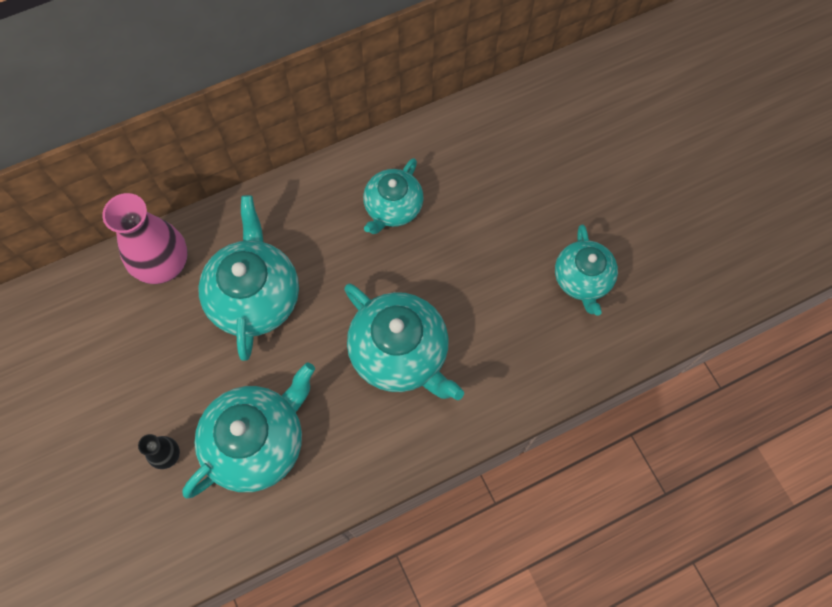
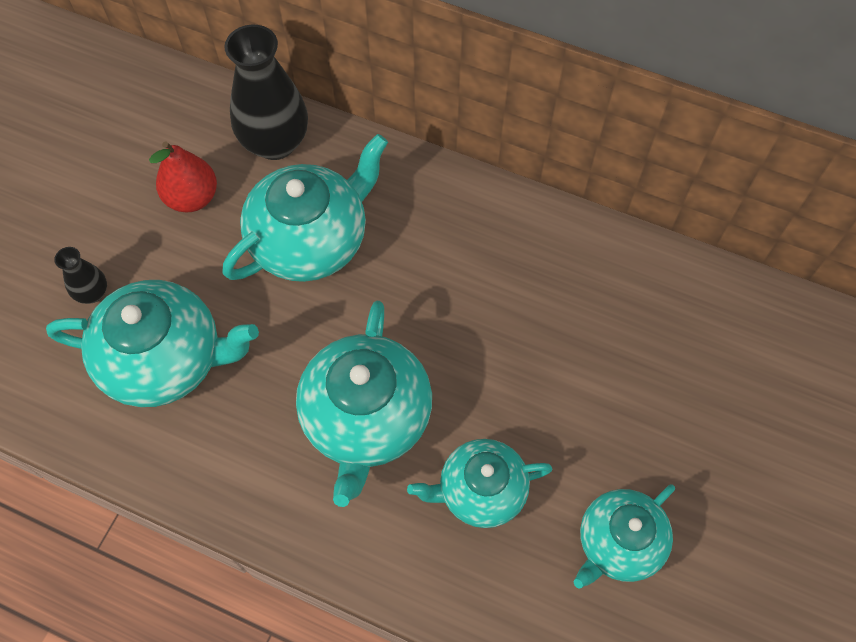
camera: 50 degrees right, 5 degrees down
(155, 344) = (192, 198): none -> red pear
(164, 265) = (275, 143): pink vase -> black vase
(393, 208) = (517, 286): turquoise teapot -> turquoise teapot (480, 490)

